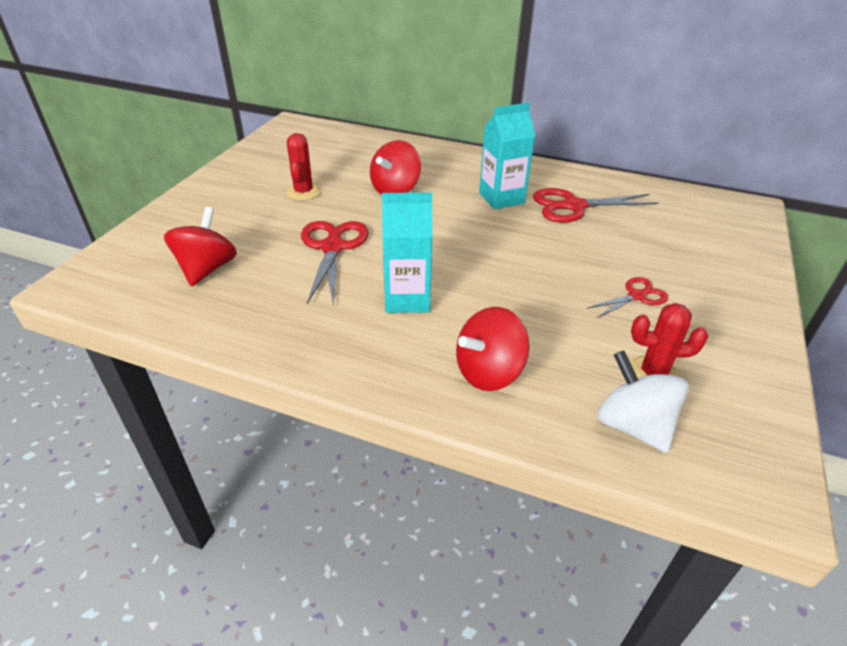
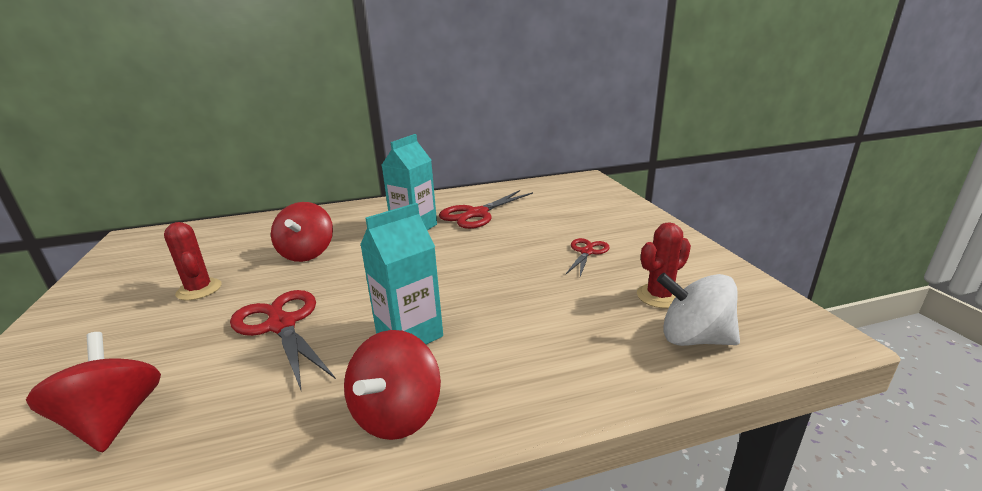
camera: 35 degrees left, 15 degrees down
(489, 372) = (549, 359): red spinning top -> red spinning top (397, 414)

